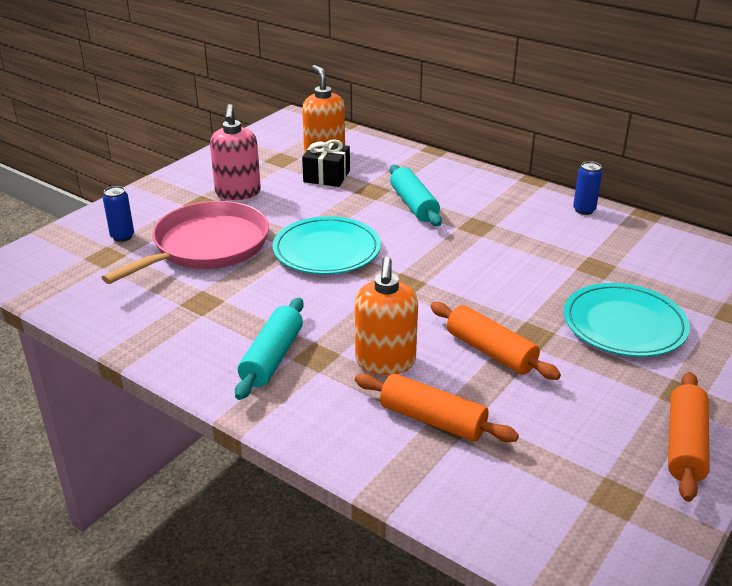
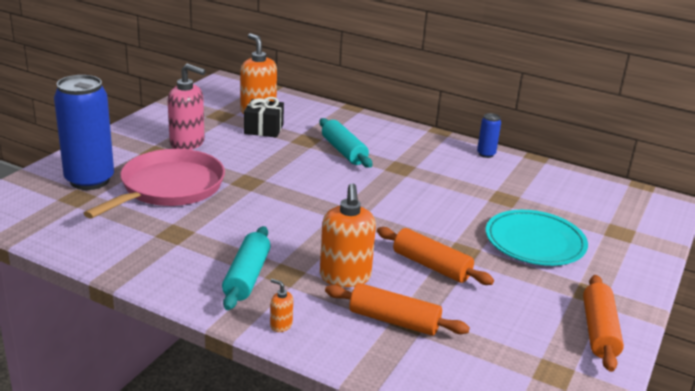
camera: 10 degrees left, 5 degrees down
(122, 236) = (89, 180): blue can -> blue can, size x2.24
(238, 193) = (187, 143): pink soap dispenser -> pink soap dispenser turned 60 degrees counterclockwise
(299, 419) = (281, 325): none -> orange soap dispenser
(326, 250) = (276, 189): turquoise plate -> none

